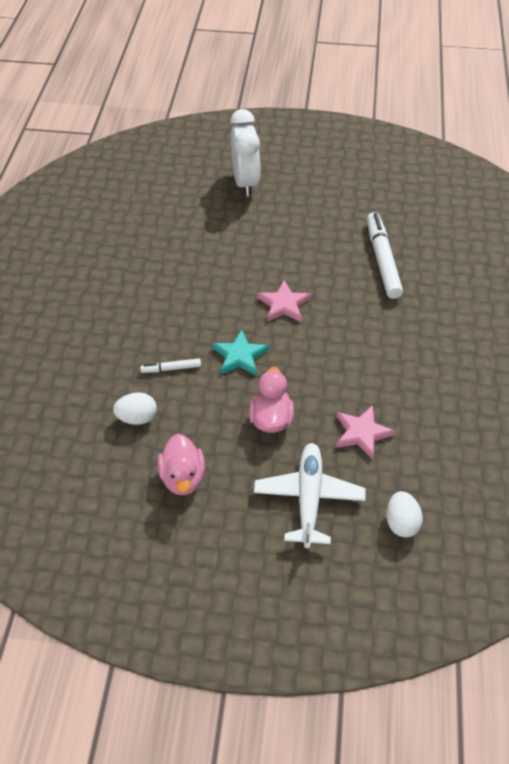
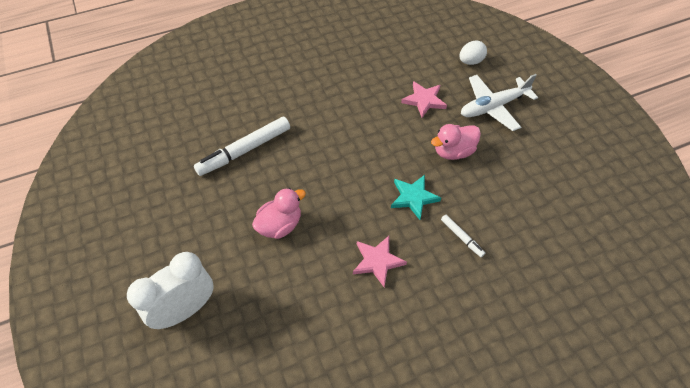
camera: 120 degrees left, 5 degrees up
(137, 418) = (522, 233): white egg -> none
(183, 478) = (540, 177): pink duck -> pink duck (280, 225)
(284, 304) = (339, 194): pink star -> pink star (377, 261)

